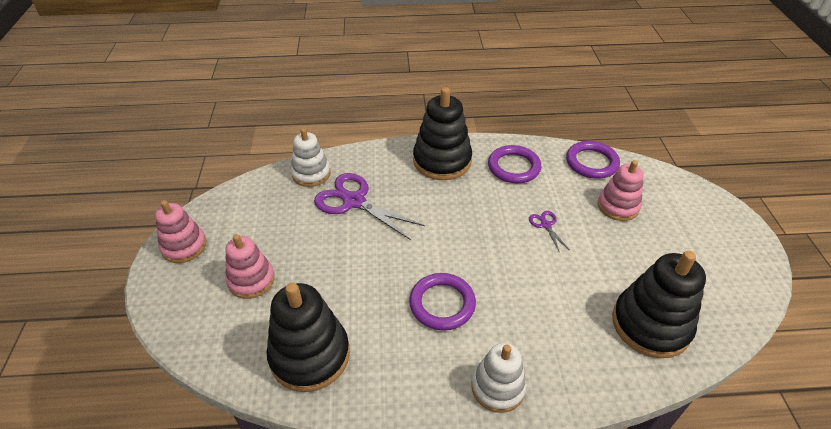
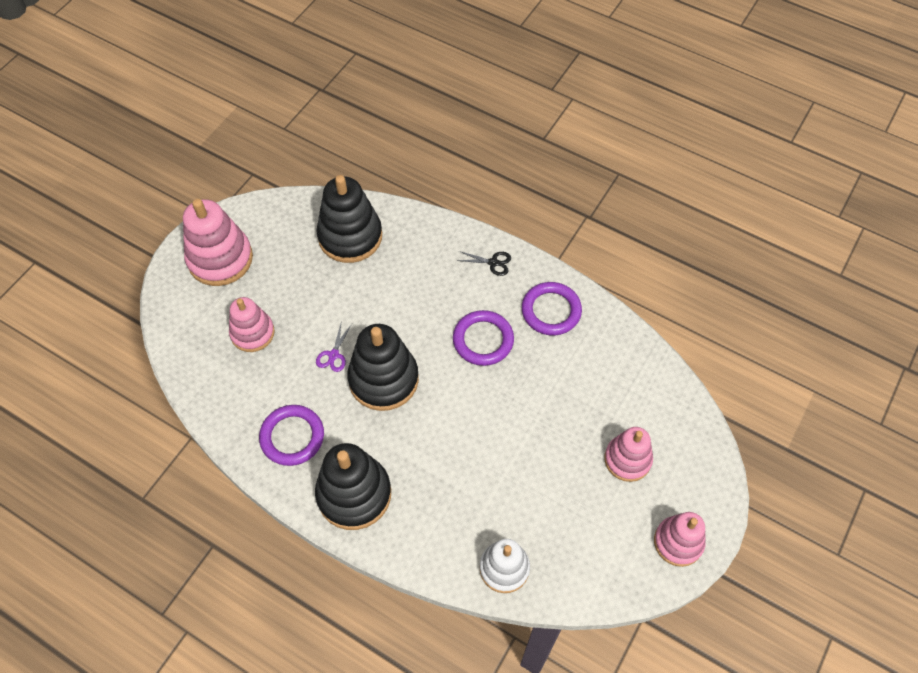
camera: 145 degrees left, 15 degrees up
(310, 355) = (609, 360): black stacking toy -> black stacking toy (383, 379)
(354, 201) = (483, 495): purple scissors -> none
(498, 387) = (493, 262): white stacking toy -> black scissors
(591, 162) = (214, 392): purple ring -> purple ring (551, 311)
(714, 240) = (220, 259): none -> pink stacking toy

